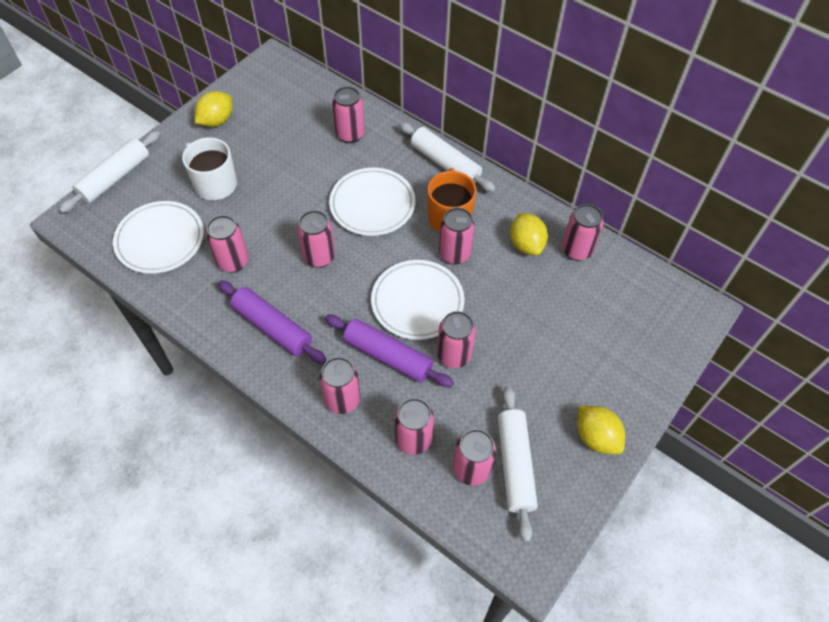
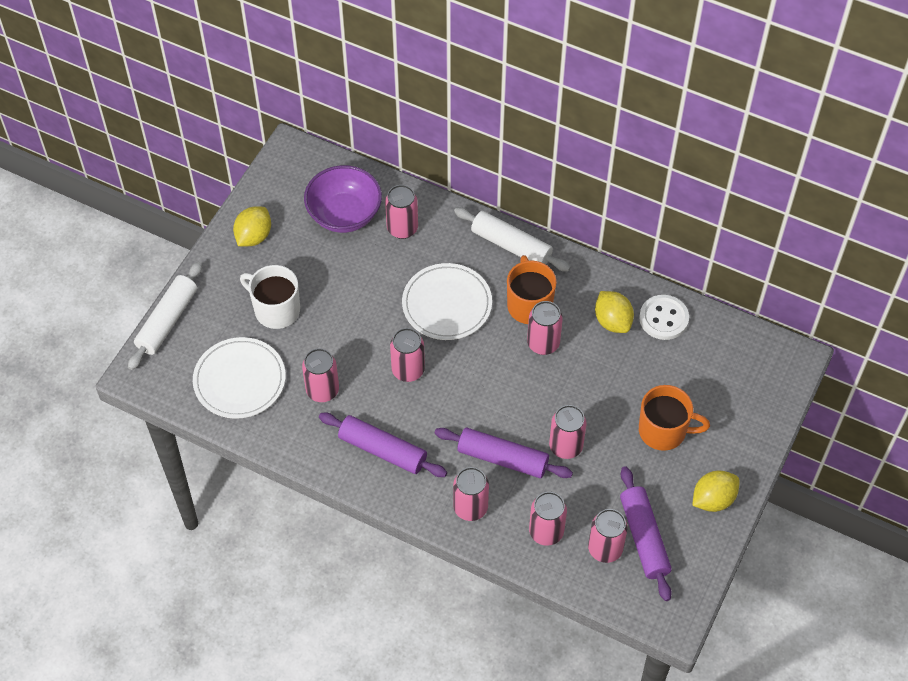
camera: 10 degrees left, 0 degrees up
(302, 115) = (344, 214): none -> purple bowl
(417, 301) = (518, 399): white plate -> none
(515, 465) = (644, 537): white rolling pin -> purple rolling pin
(557, 357) = (664, 431): none -> orange mug
(576, 250) = (663, 318): pink can -> white button
(596, 437) = (713, 499): yellow lemon -> yellow lemon turned 75 degrees counterclockwise

